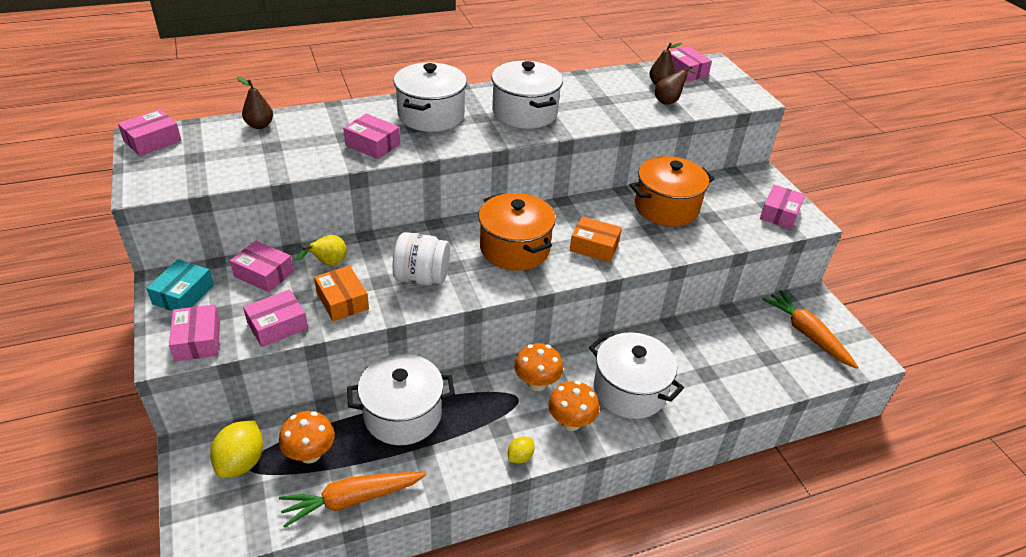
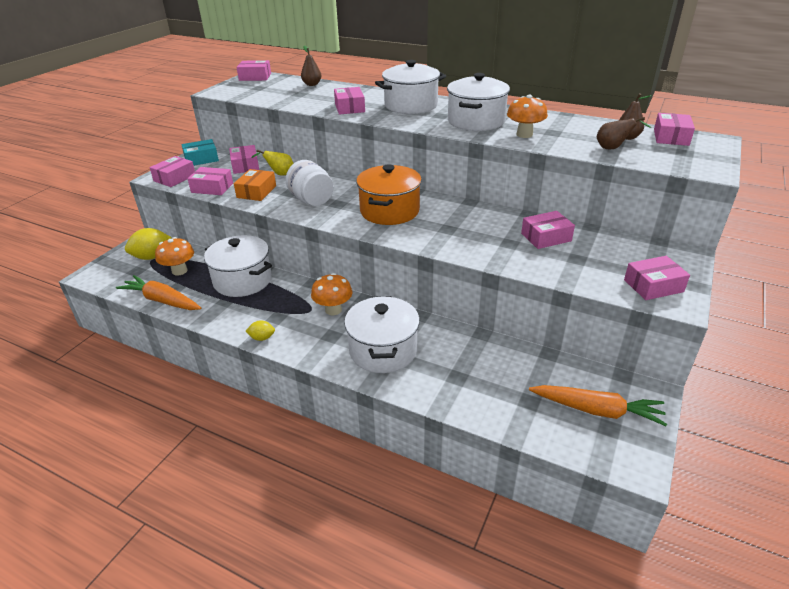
camera: 50 degrees right, 5 degrees down
(571, 422) = (318, 341): orange mushroom -> orange mushroom (524, 134)
(594, 246) = (444, 233): orange box -> none
(666, 207) = (546, 237): orange pot -> pink box
(807, 334) = (597, 410): orange carrot -> orange carrot turned 90 degrees clockwise

